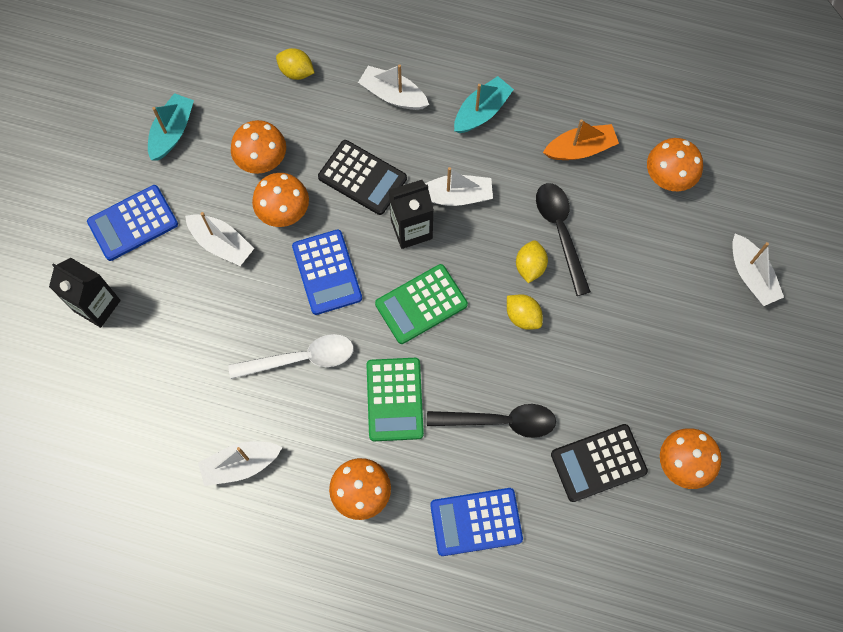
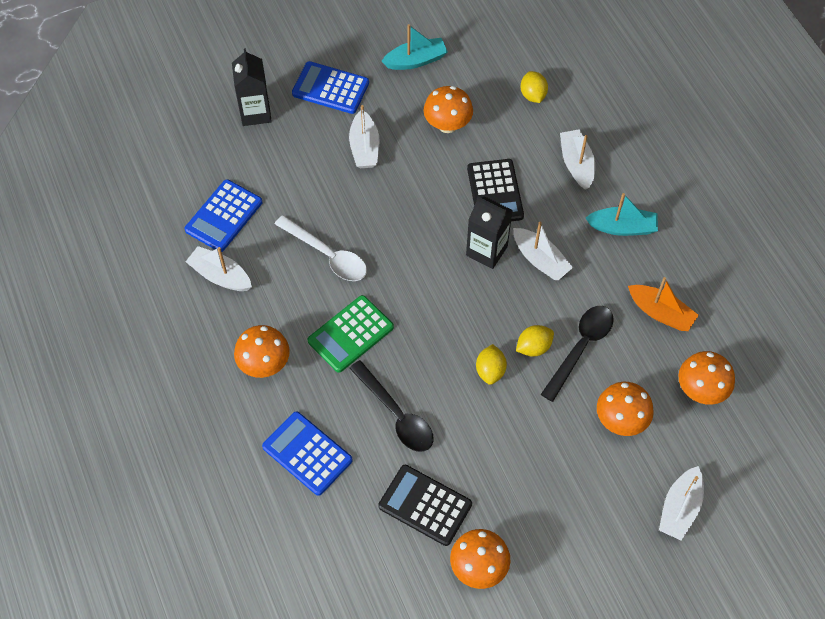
camera: 50 degrees right, 10 degrees down
(284, 212) = (423, 165): orange mushroom -> orange mushroom (620, 420)
(327, 272) = (404, 223): blue calculator -> blue calculator (224, 216)
(421, 304) = (436, 298): green calculator -> none

